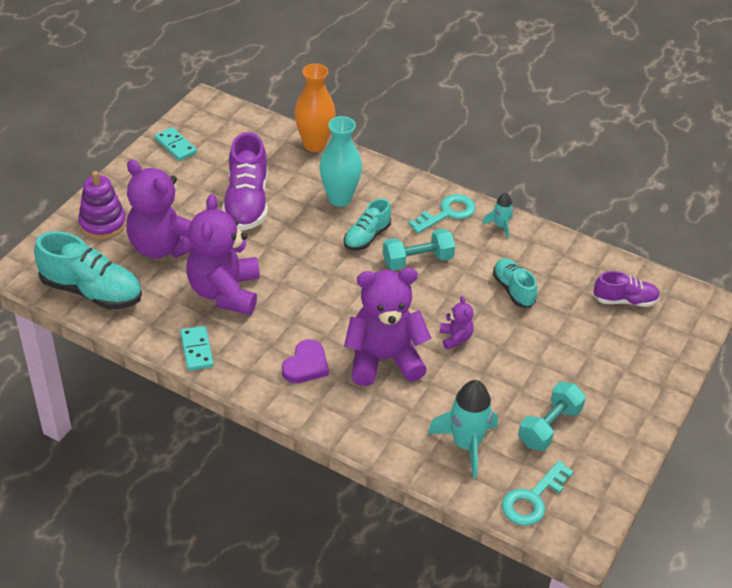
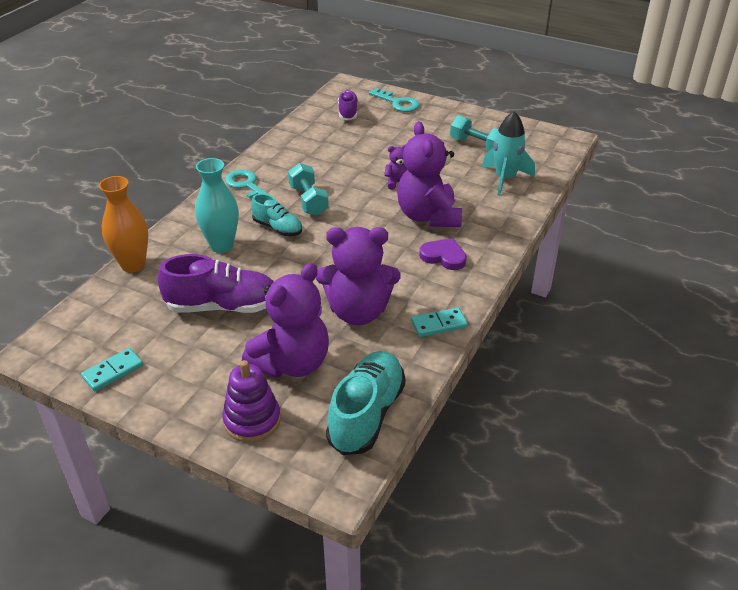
camera: 90 degrees left, 5 degrees down
(500, 226) = (265, 160): turquoise rocket -> none
(513, 290) = (340, 156): turquoise shoe -> none
(533, 499) = (543, 153): turquoise key -> turquoise key (397, 103)

